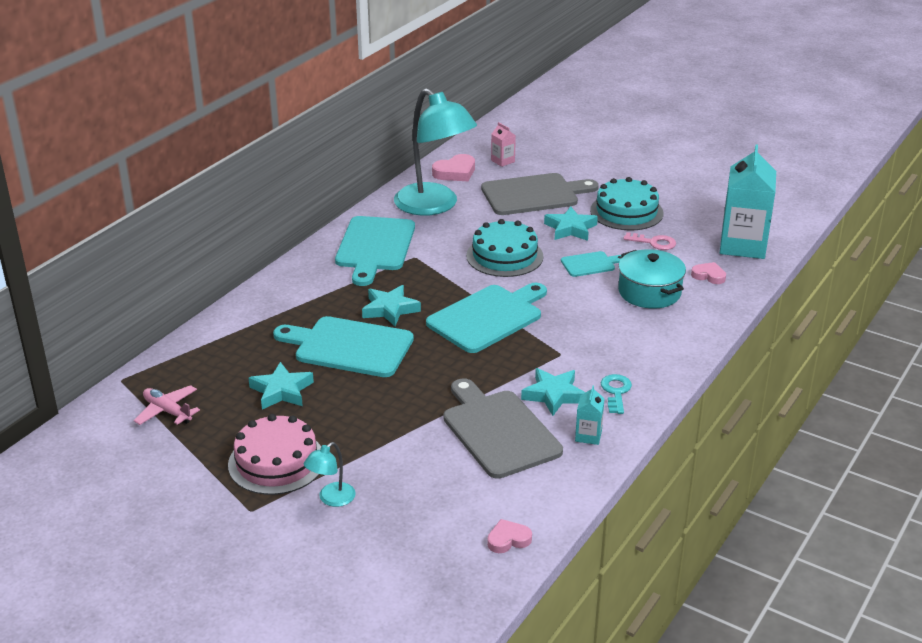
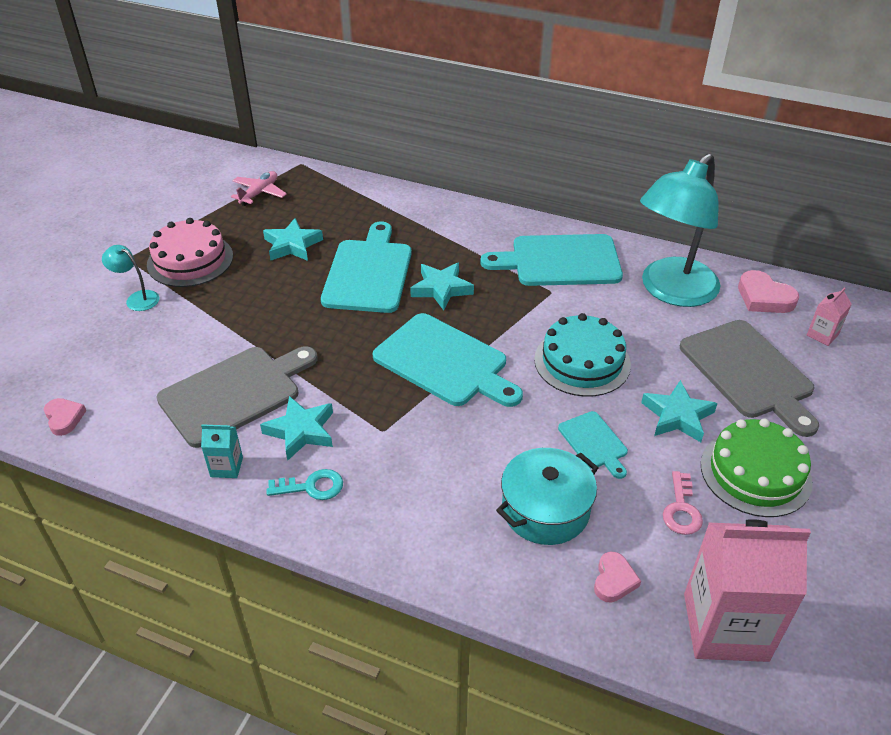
camera: 80 degrees right, 10 degrees up
(626, 212) = (755, 473): turquoise cake -> green cake
(742, 245) = (725, 627): turquoise carton -> pink carton

